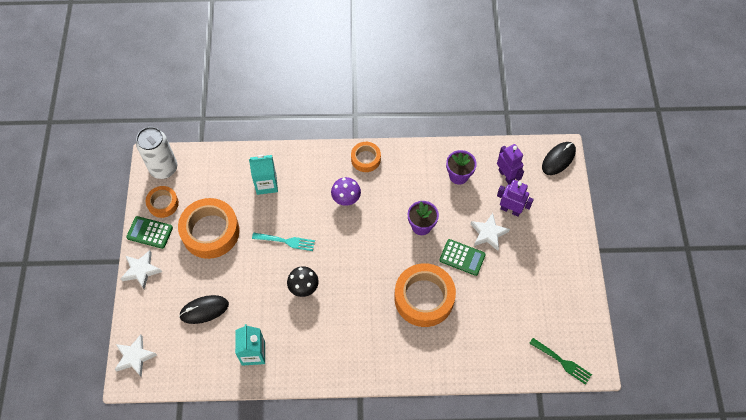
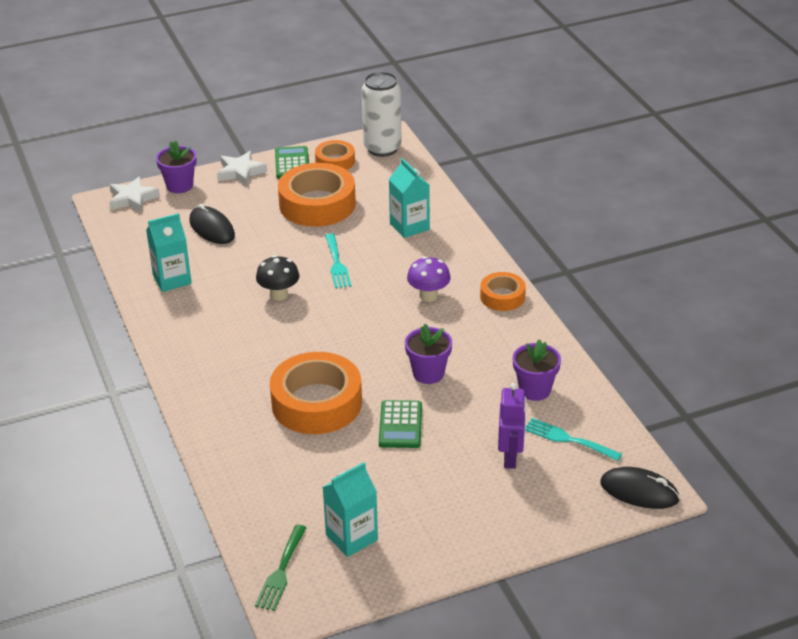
camera: 70 degrees right, 25 degrees down
(136, 318) = (179, 186): none -> purple flower pot
(488, 233) = (456, 442): white star -> none
(506, 176) = (568, 439): purple robot -> turquoise fork
(547, 315) = (351, 537): none -> turquoise carton

